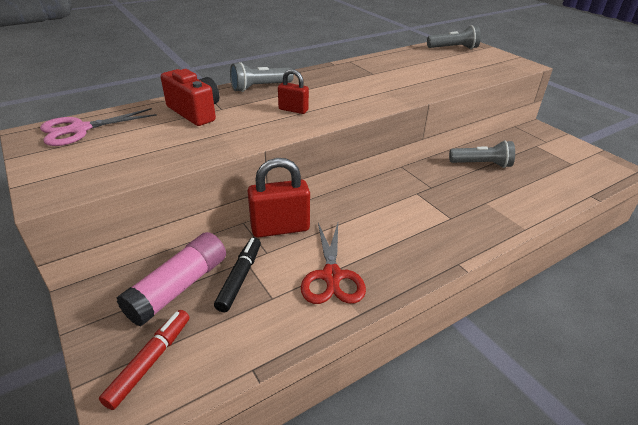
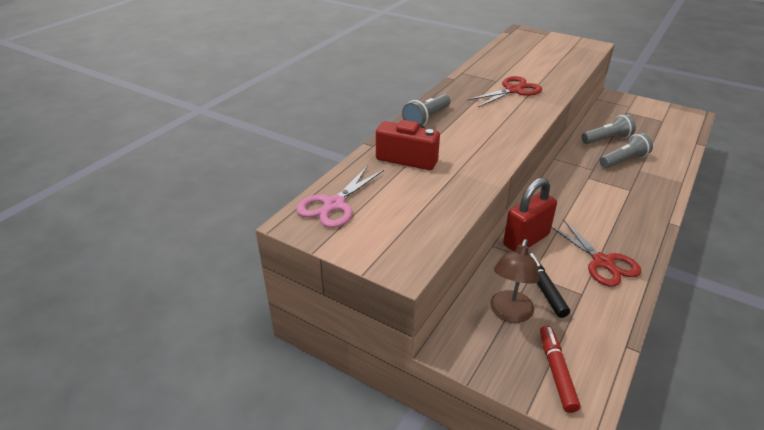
camera: 25 degrees left, 0 degrees up
(179, 287) = (509, 313): pink glue stick -> brown lamp
(293, 110) = (483, 133): red padlock -> none
(377, 84) = (513, 90): none -> red scissors
(453, 48) = (525, 40): grey flashlight -> grey flashlight (623, 160)

